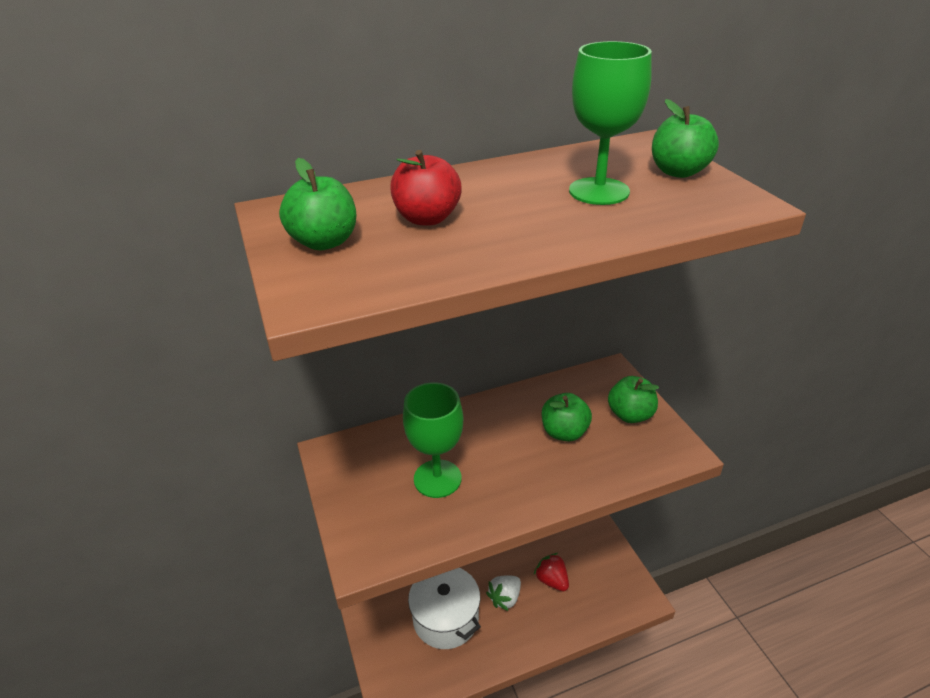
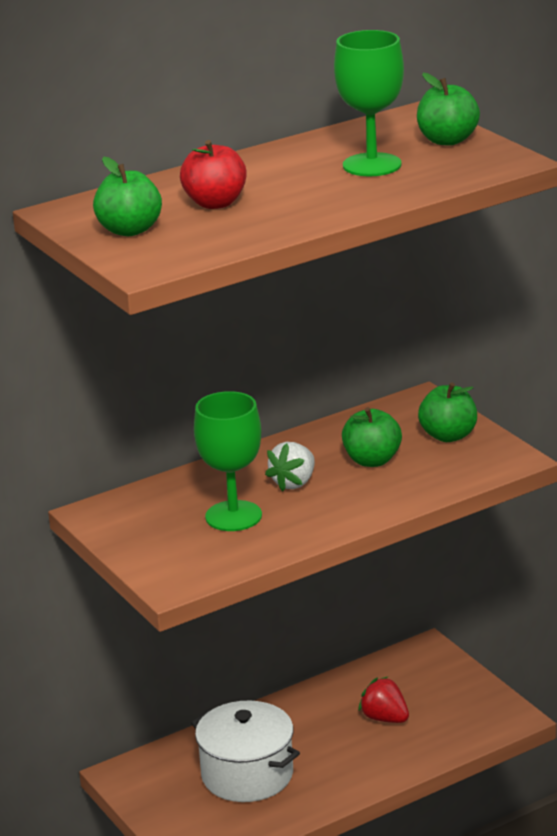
camera: 10 degrees left, 10 degrees down
(505, 598) = (324, 744): white strawberry -> white strawberry (294, 483)

